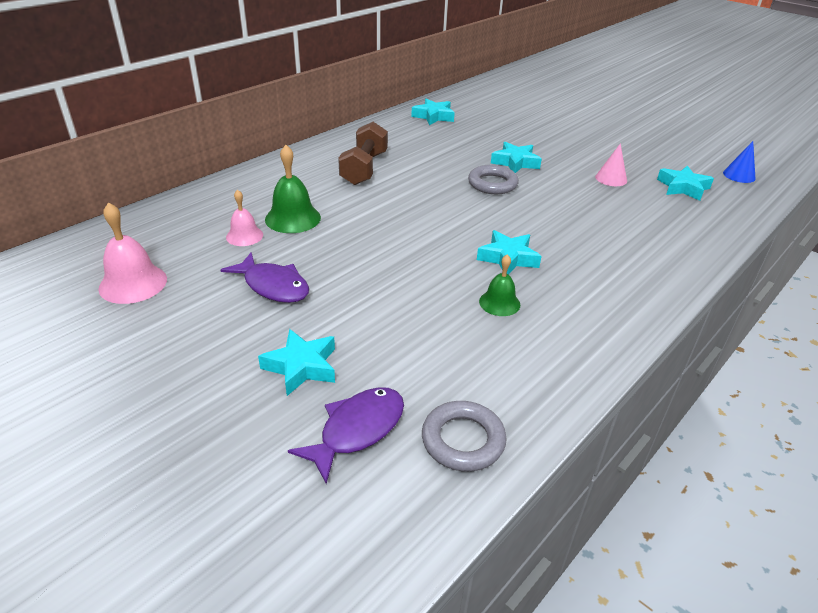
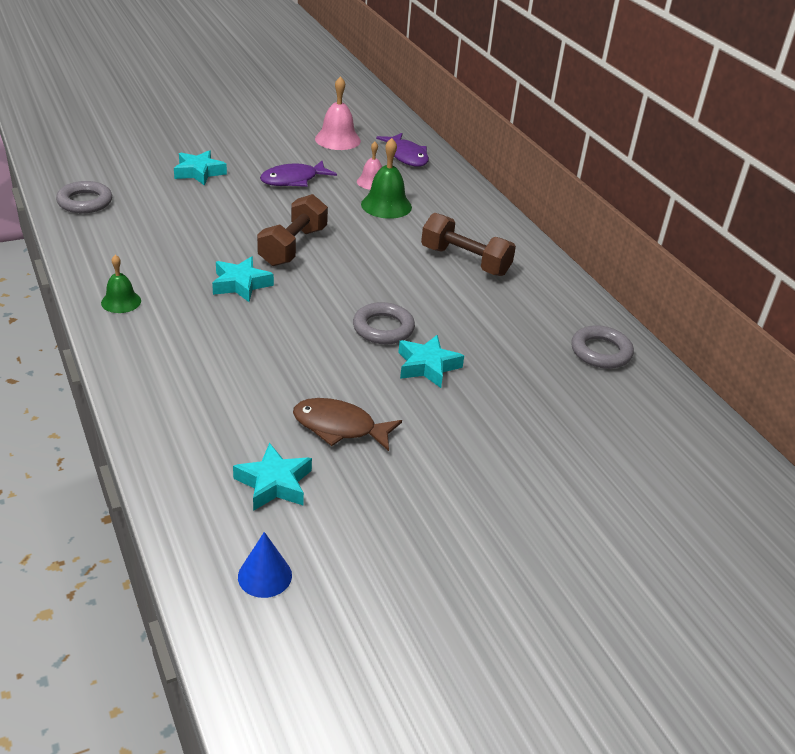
camera: 110 degrees right, 0 degrees up
(357, 430) = (130, 176): purple fish -> purple fish (406, 156)
(418, 249) = (293, 246): none -> brown dumbbell
(433, 116) = (601, 352): turquoise star -> grey ring
(499, 303) = (187, 258): green bell -> green bell (121, 301)
(611, 178) = (339, 427): pink cone -> brown fish

